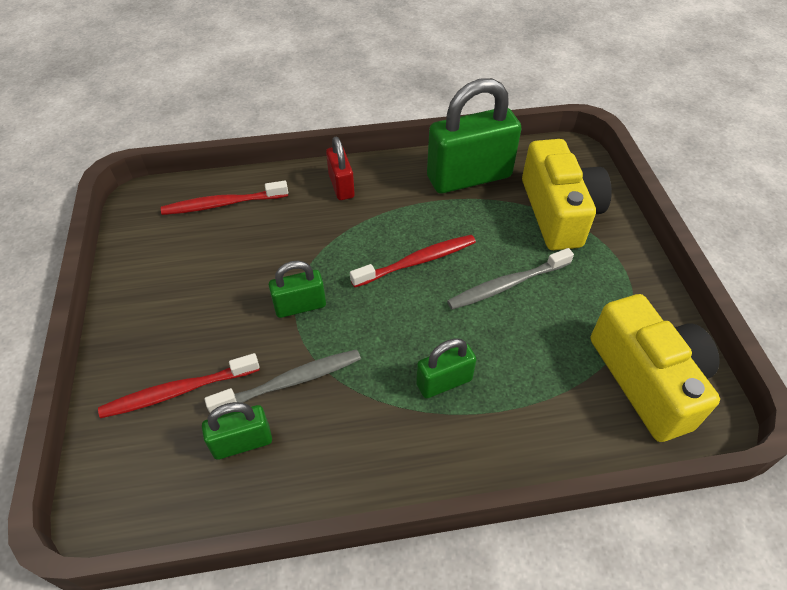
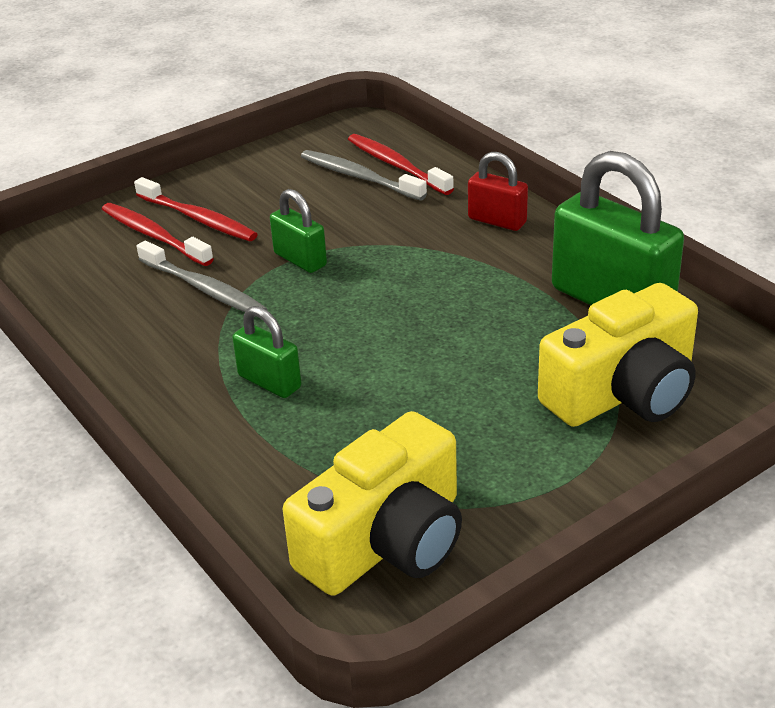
camera: 65 degrees right, 15 degrees down
(242, 442) = (122, 288): green padlock -> none
(341, 186) = (497, 221): red padlock -> red padlock turned 75 degrees clockwise
(417, 261) = (427, 310): red toothbrush -> red toothbrush (198, 219)
(507, 285) = (449, 385): grey toothbrush -> grey toothbrush (359, 177)

